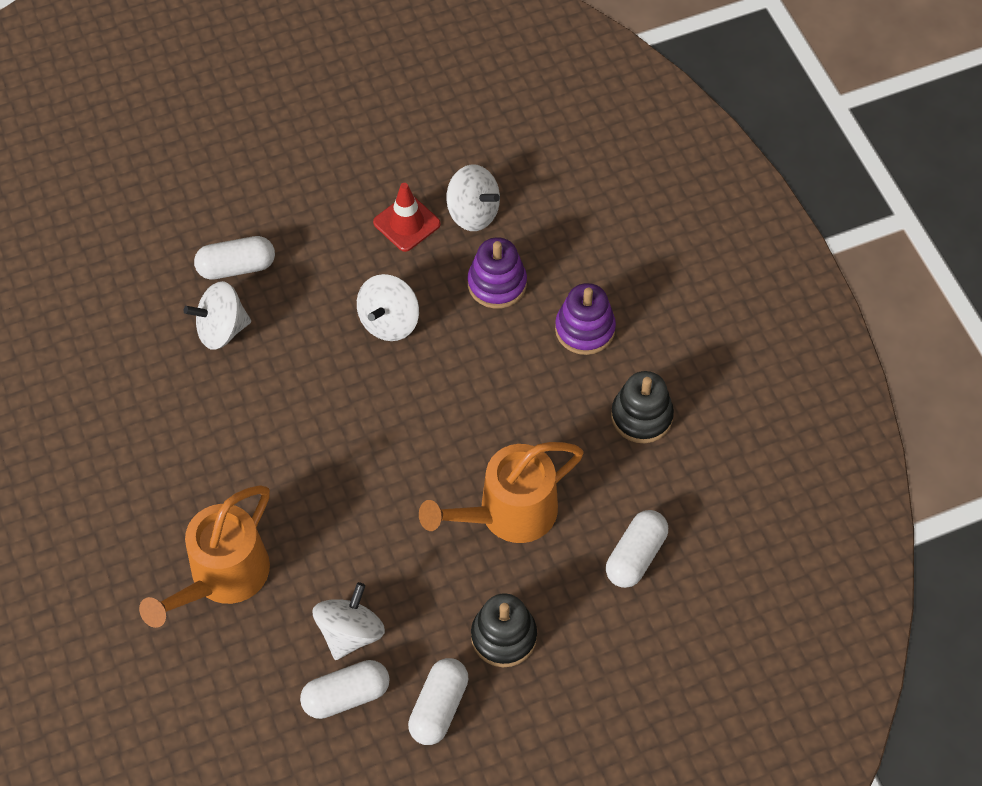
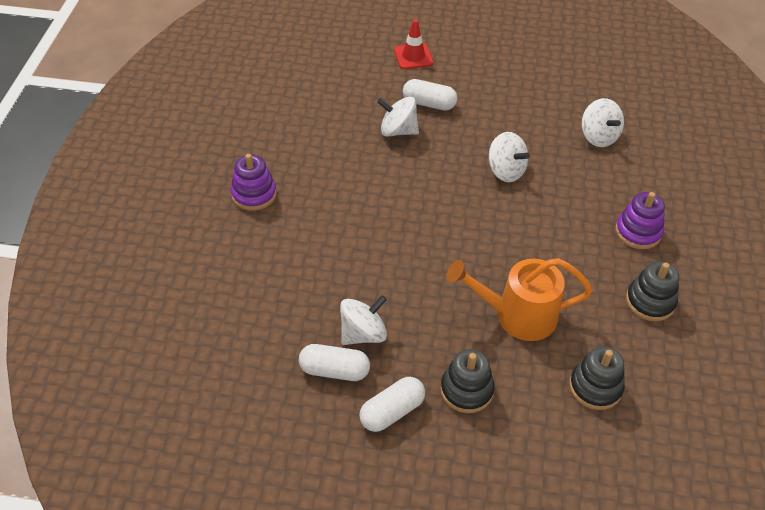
camera: 30 degrees right, 10 degrees down
(222, 578) = (304, 261): orange watering can -> none
(389, 321) = (505, 171): white spinning top -> white spinning top turned 105 degrees counterclockwise
(406, 223) = (551, 124): red traffic cone -> red traffic cone (413, 56)
(497, 284) = (591, 181): purple stacking toy -> purple stacking toy (254, 194)
(635, 556) = (595, 387): white capsule -> black stacking toy

